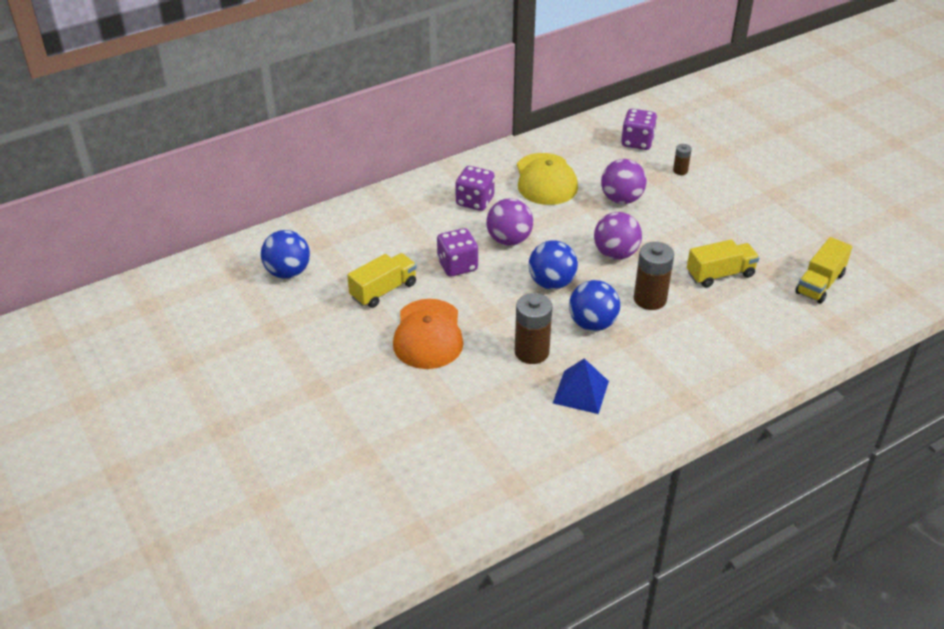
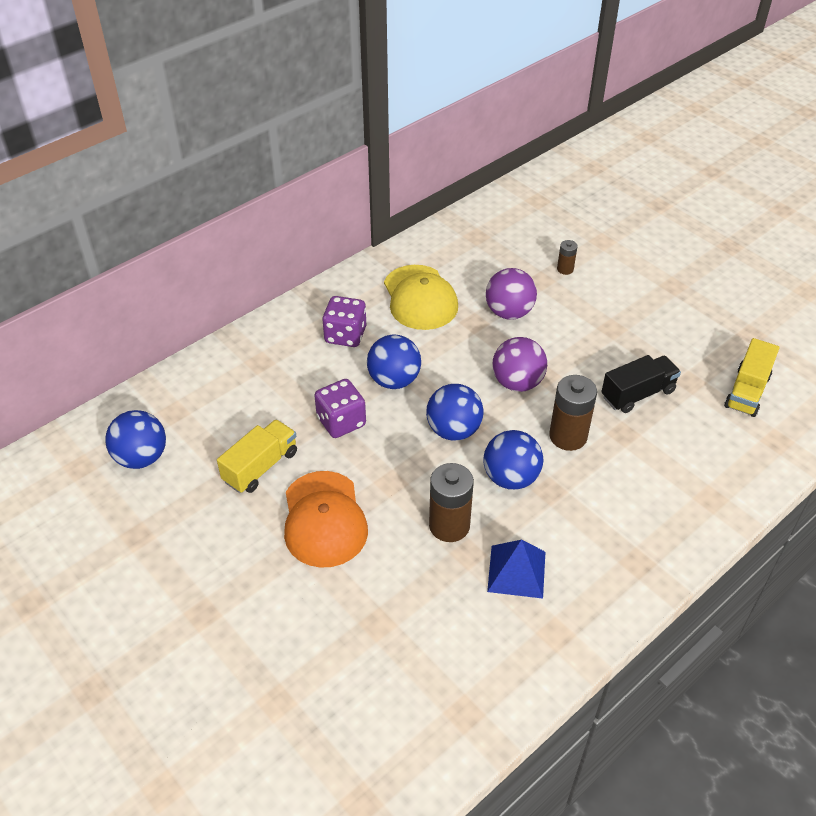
camera: 10 degrees left, 5 degrees up
(509, 240) = (394, 380): purple ball -> blue ball
(637, 142) = (511, 239): purple dice -> none
(720, 274) = (637, 394): yellow truck -> black truck

